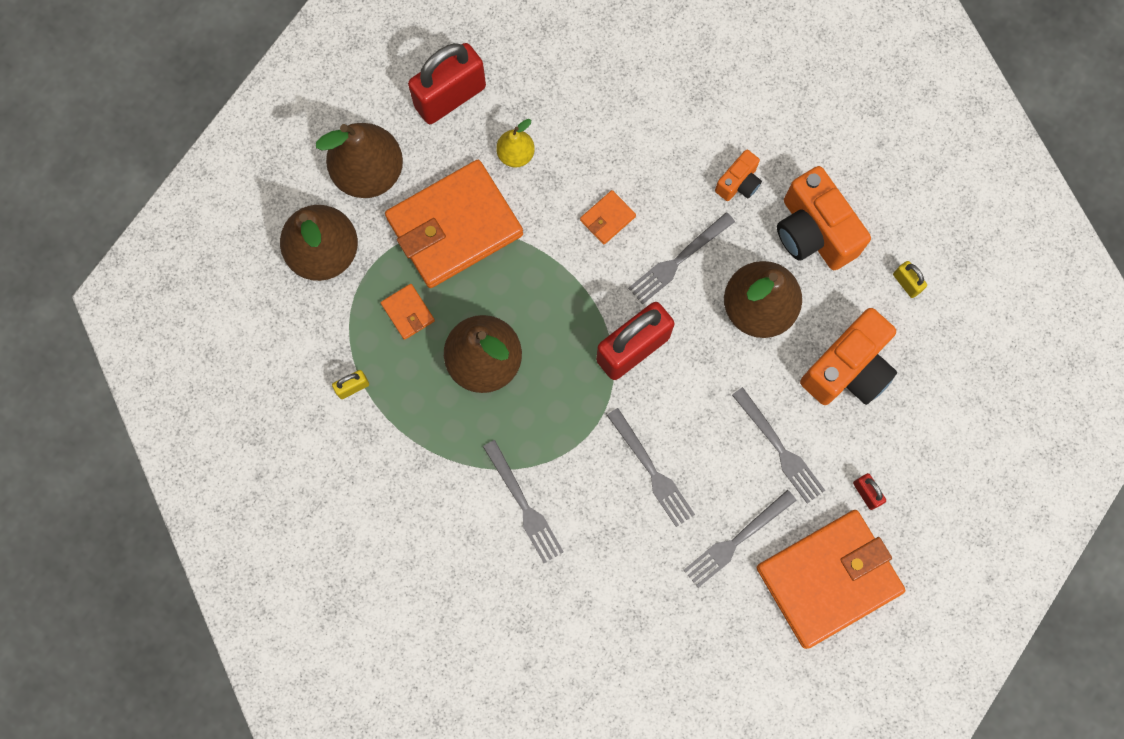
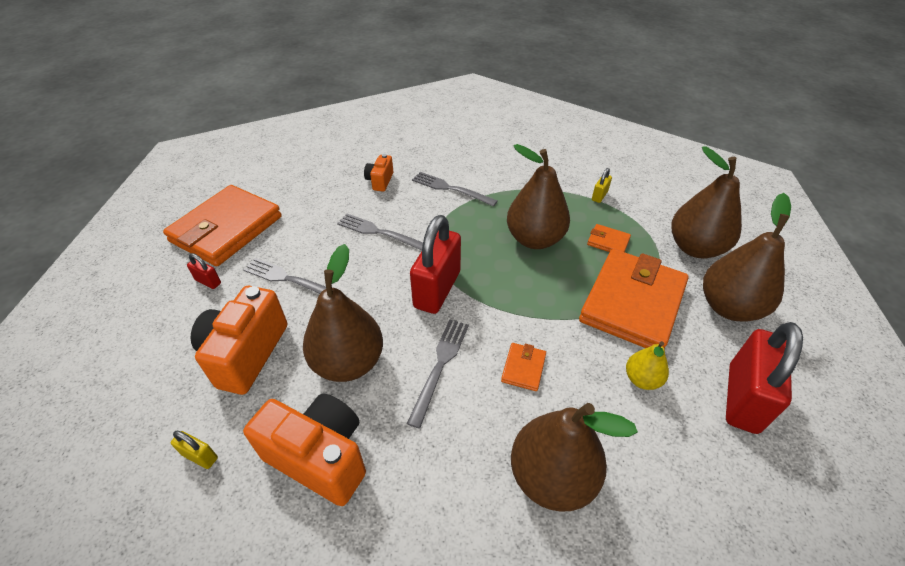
camera: 150 degrees right, 30 degrees down
(648, 125) = (552, 477): none -> brown pear
(736, 540) = (301, 223): grey fork -> none
(738, 183) = (422, 466): orange camera -> orange camera (380, 181)

